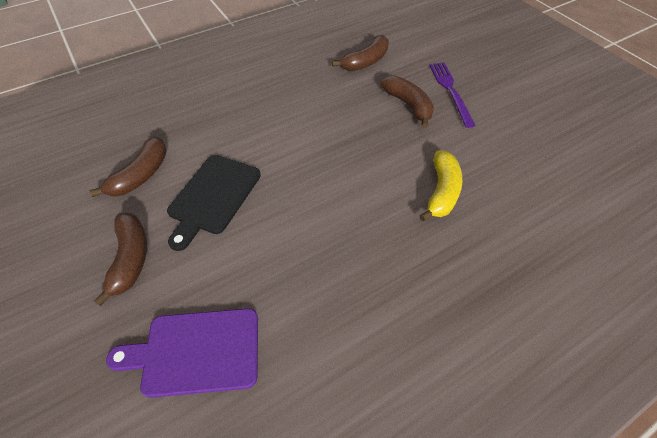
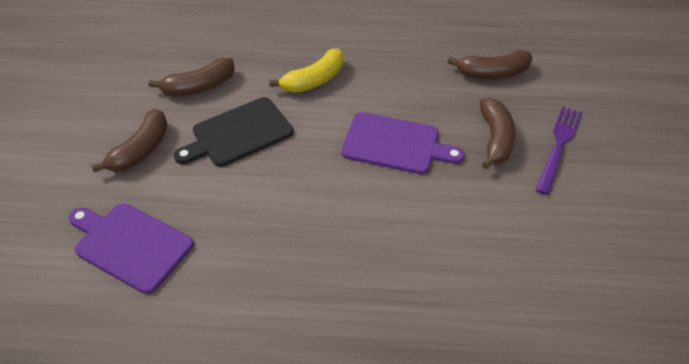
camera: 35 degrees right, 5 degrees down
(346, 142) = (395, 144): none -> purple cutting board
(441, 192) = (445, 239): yellow banana -> yellow banana (314, 80)

